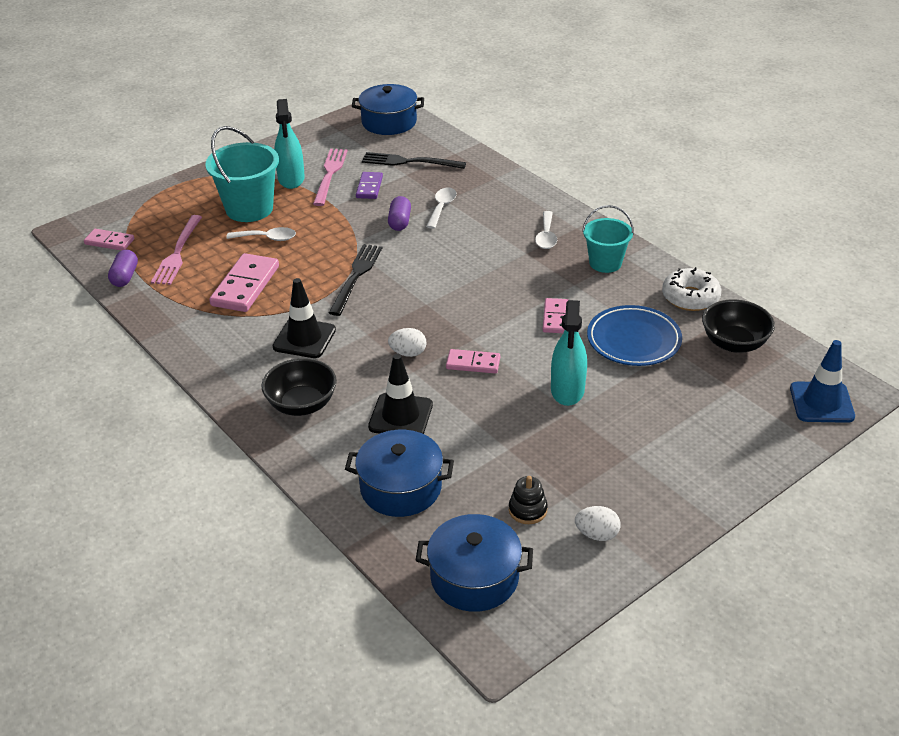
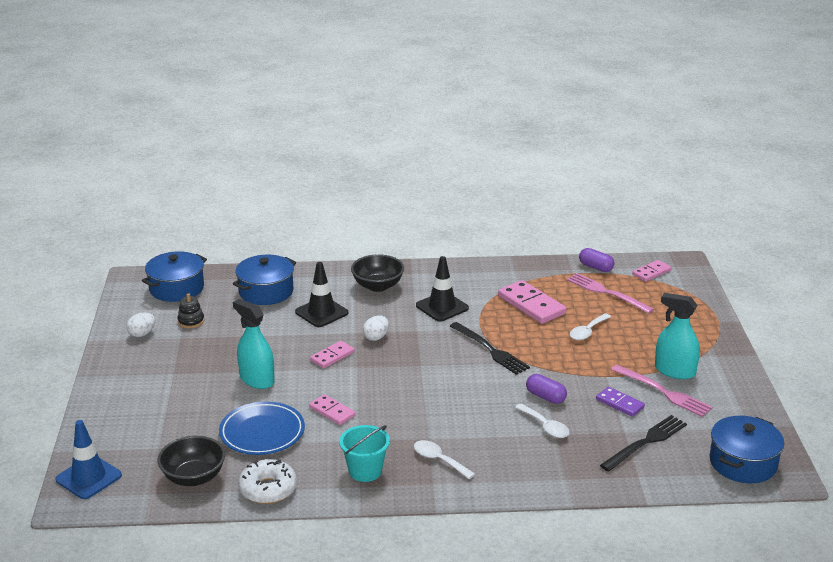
camera: 125 degrees right, 10 degrees down
(249, 209) = (642, 337): turquoise bucket -> none

